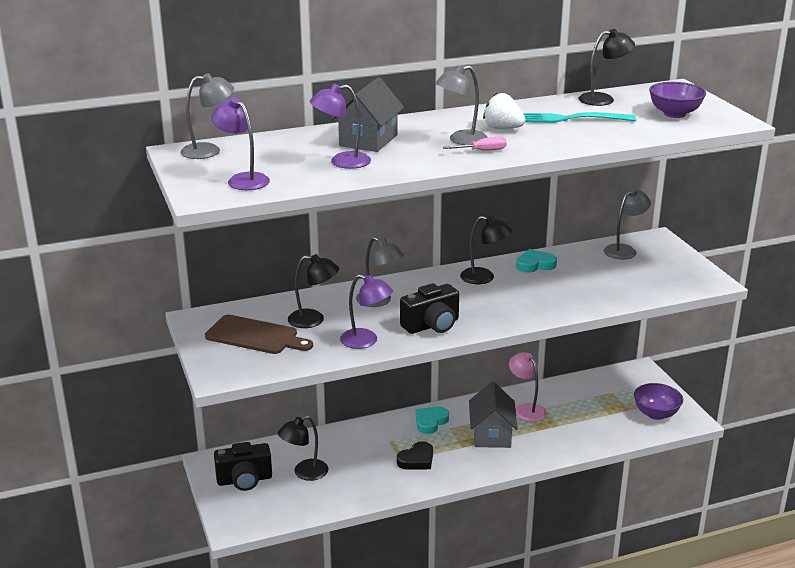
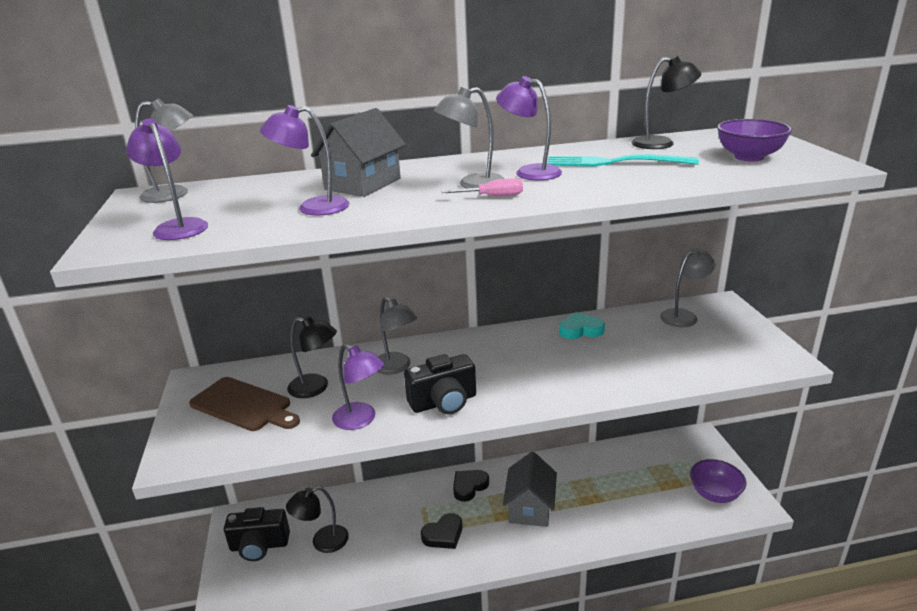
camera: 10 degrees right, 0 degrees up
(430, 422) = (469, 486): turquoise heart -> black heart
(484, 278) = (520, 343): black lamp -> none
(502, 128) = (529, 172): white strawberry -> purple lamp
(526, 409) = (572, 478): pink lamp -> none

